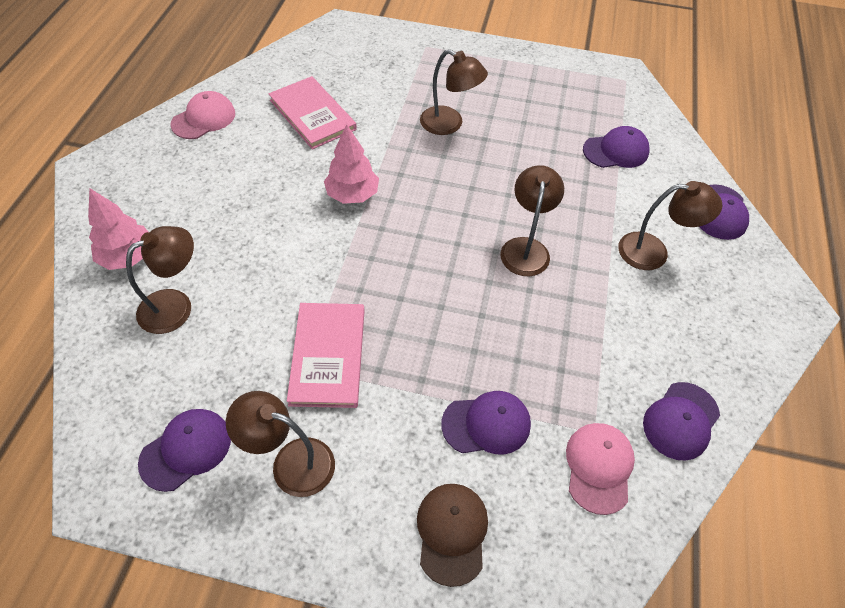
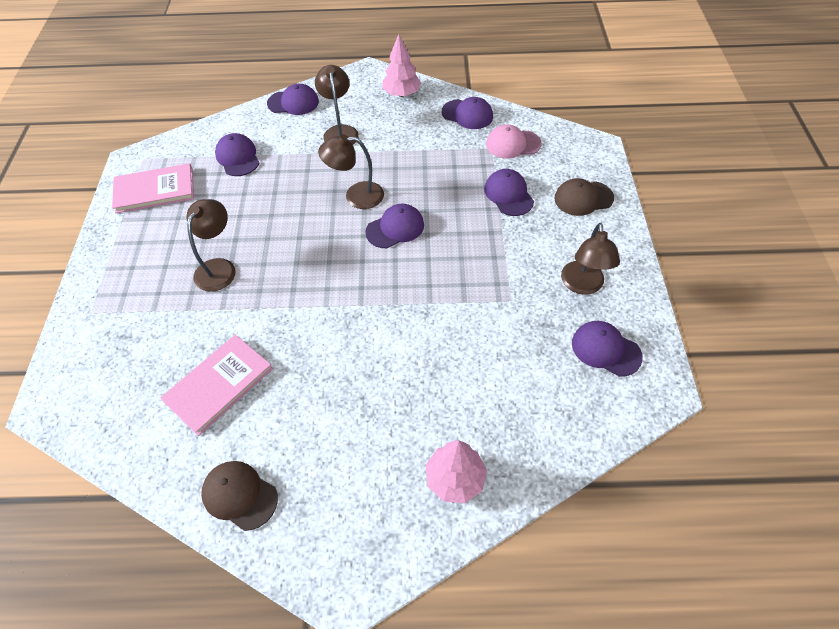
camera: 100 degrees left, 0 degrees up
(175, 305) = (492, 411): brown lamp -> none
(204, 119) = (239, 495): pink cap -> brown cap
(328, 356) = (495, 288): pink book -> pink book (155, 190)
(352, 195) = (327, 318): pink tree -> pink tree (401, 94)
(460, 276) = (395, 228): none -> purple cap

